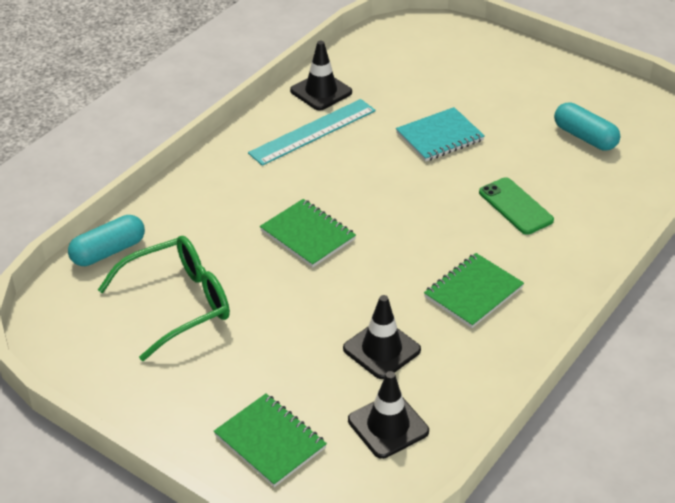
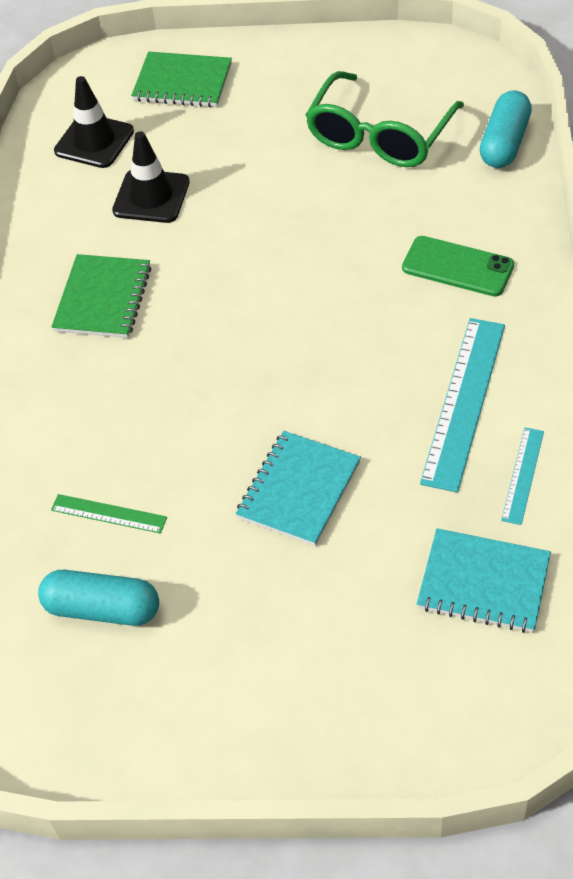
camera: 150 degrees right, 10 degrees up
(308, 235) = (330, 266): green notebook -> none
(321, 91) = (523, 475): black traffic cone -> turquoise ruler
(386, 66) = (483, 583): none -> turquoise notebook
(515, 206) = (126, 434): green phone -> green phone (457, 267)
(553, 174) = (109, 513): none -> green ruler

